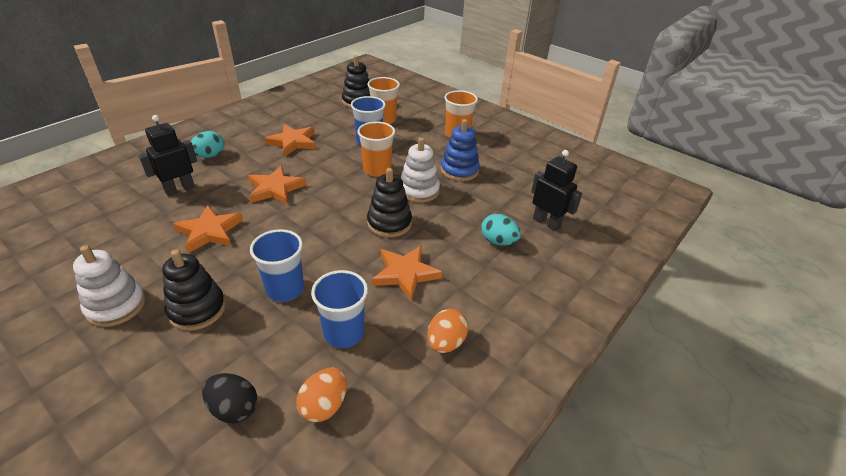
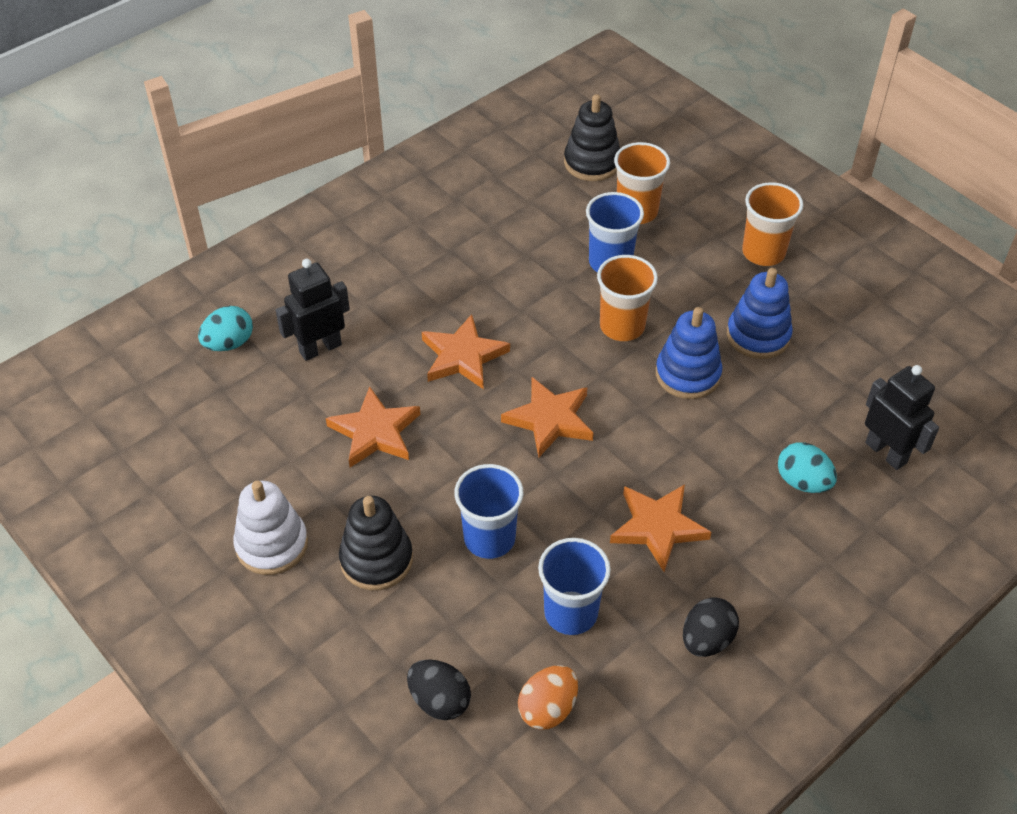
camera: 10 degrees right, 10 degrees up
(210, 156) = (355, 281): turquoise egg -> turquoise egg (229, 343)
(293, 142) = (484, 257): orange star -> orange star (550, 419)
(389, 223) = (638, 435): black stacking toy -> none
(419, 190) = (687, 374): white stacking toy -> blue stacking toy
(445, 342) = (706, 640): orange egg -> black egg

